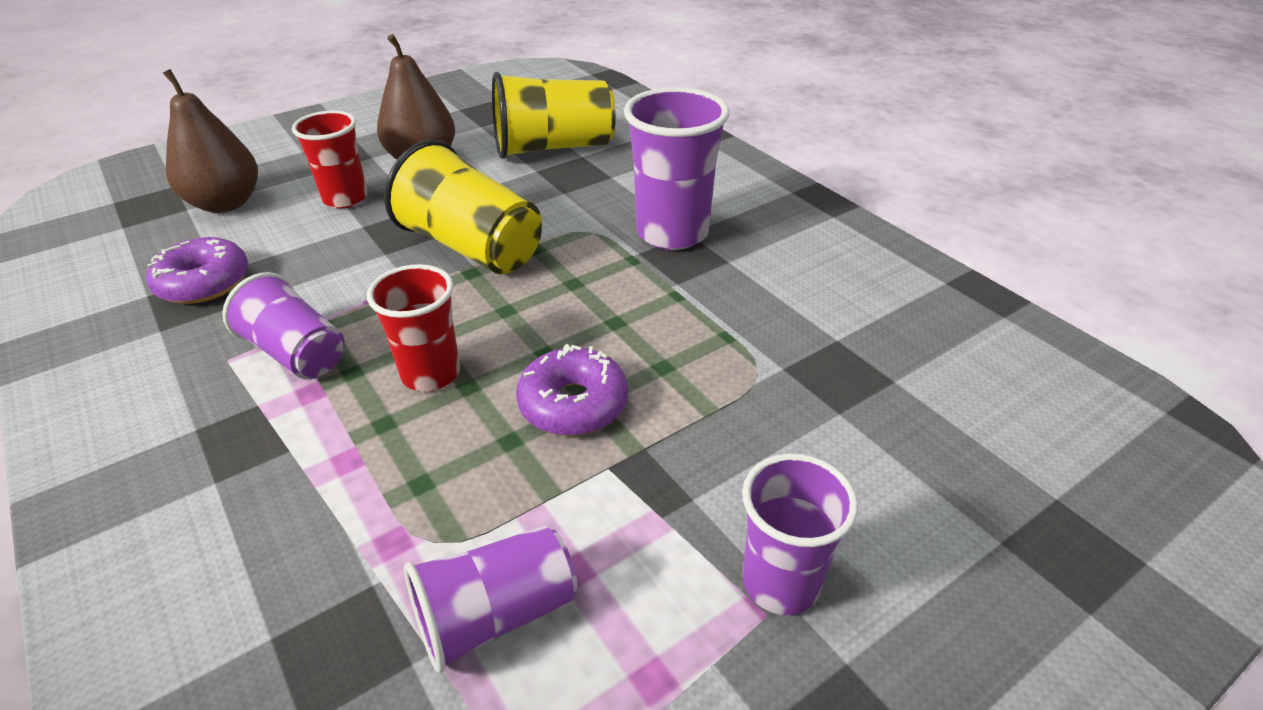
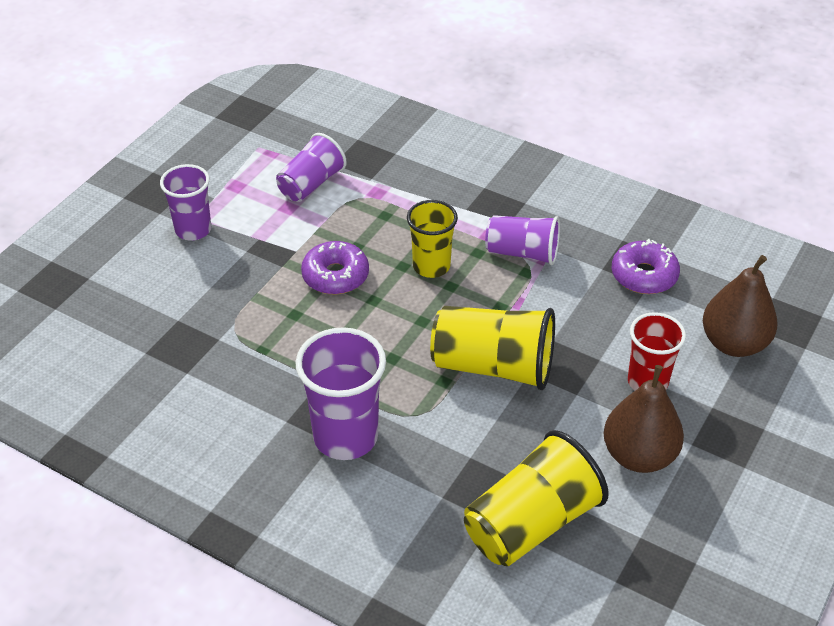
camera: 155 degrees right, 5 degrees up
(431, 374) = (431, 266): red cup -> yellow cup

